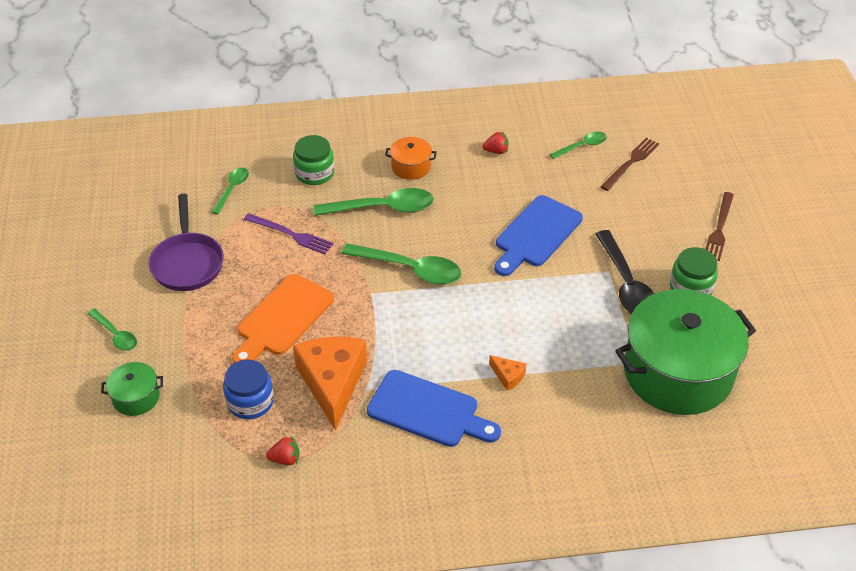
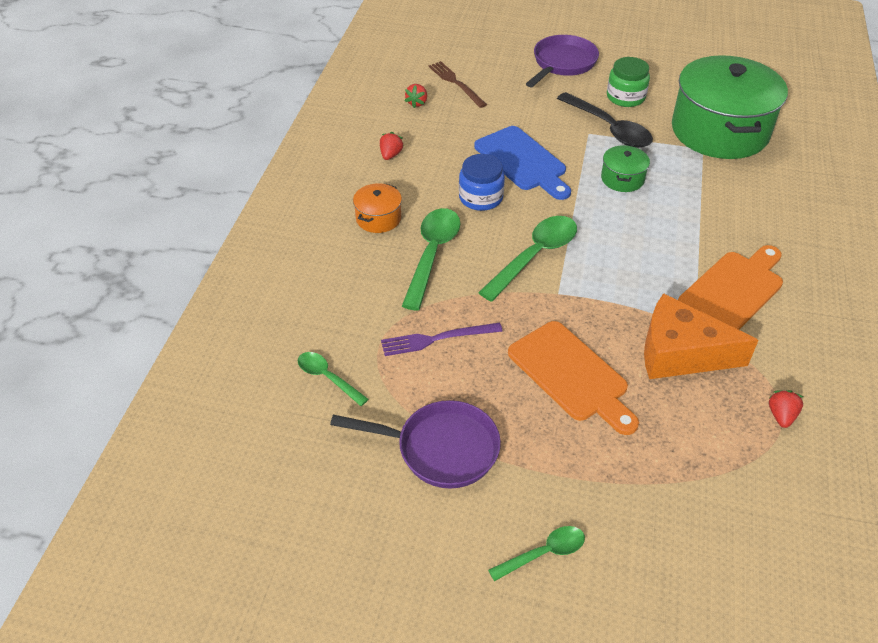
camera: 70 degrees left, 0 degrees up
(136, 397) = (661, 547): green pot -> green pot (622, 179)
(250, 401) = (692, 430): blue jar -> blue jar (480, 198)
(291, 234) = (437, 339): purple fork -> purple fork turned 150 degrees counterclockwise
(314, 173) = (343, 296): green jar -> none
(428, 411) = (733, 290): blue cutting board -> orange cutting board
(508, 376) = (701, 226): orange cheese -> none
(582, 146) = (417, 103): green spoon -> red strawberry
(626, 284) = (609, 128): black spoon -> black spoon turned 45 degrees clockwise
(719, 228) = (562, 63): brown fork -> purple pan

